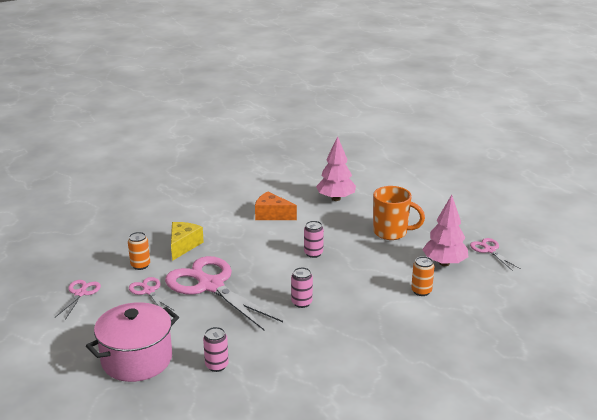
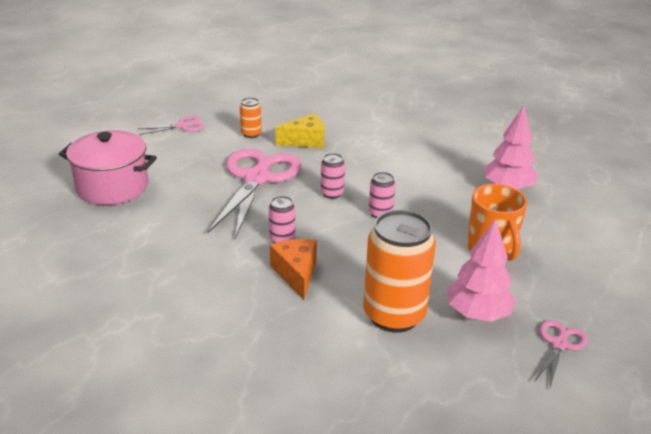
camera: 55 degrees right, 5 degrees up
(148, 291) = (216, 153): pink scissors -> none
(217, 365) = (135, 229): pink can -> pink can (332, 193)
(272, 215) = (419, 163): orange cheese -> orange cheese (296, 273)
(421, 291) = (394, 315): orange can -> orange can, size x2.14

